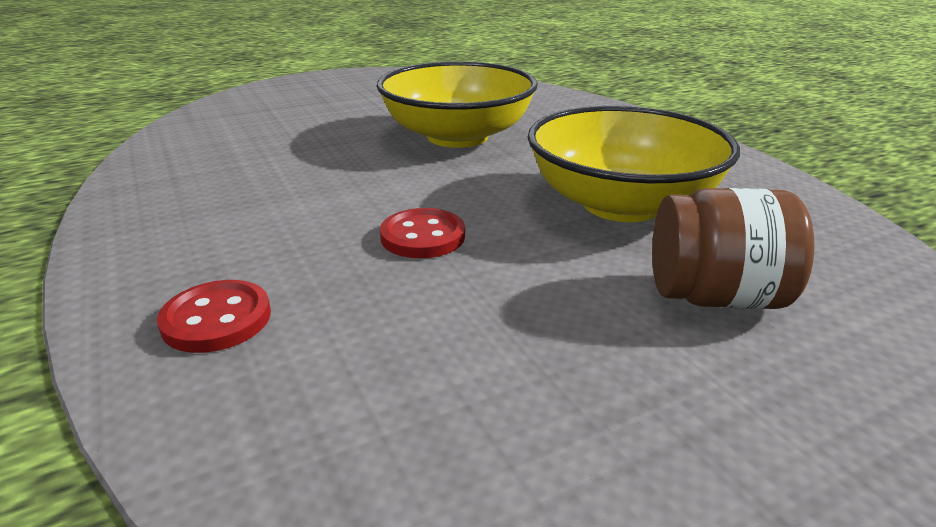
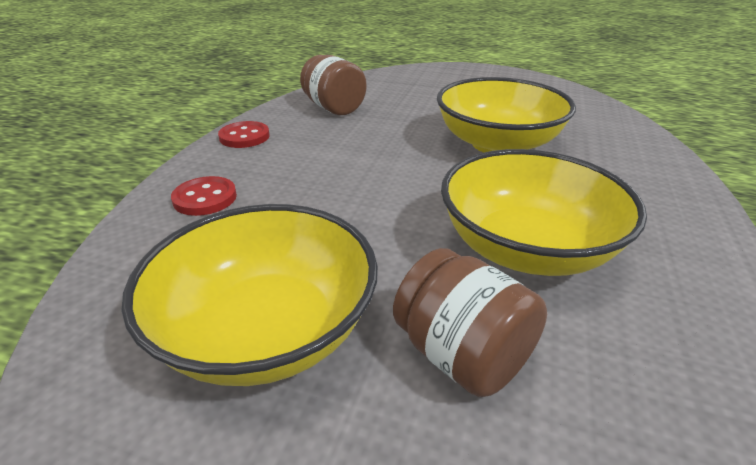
camera: 45 degrees right, 5 degrees up
(210, 161) = (334, 108): none -> brown jar
(423, 236) = (357, 203): red button -> red button (244, 137)
(553, 385) = (267, 330): none -> yellow bowl

